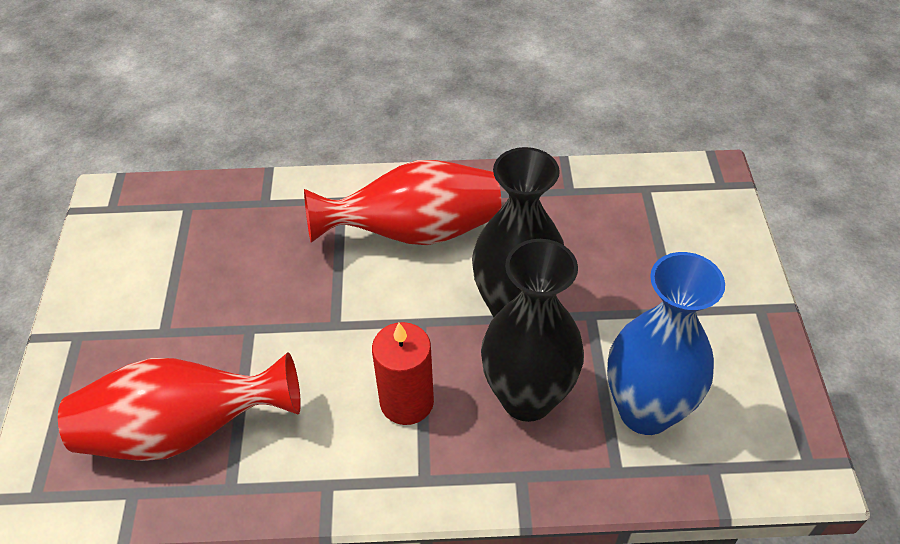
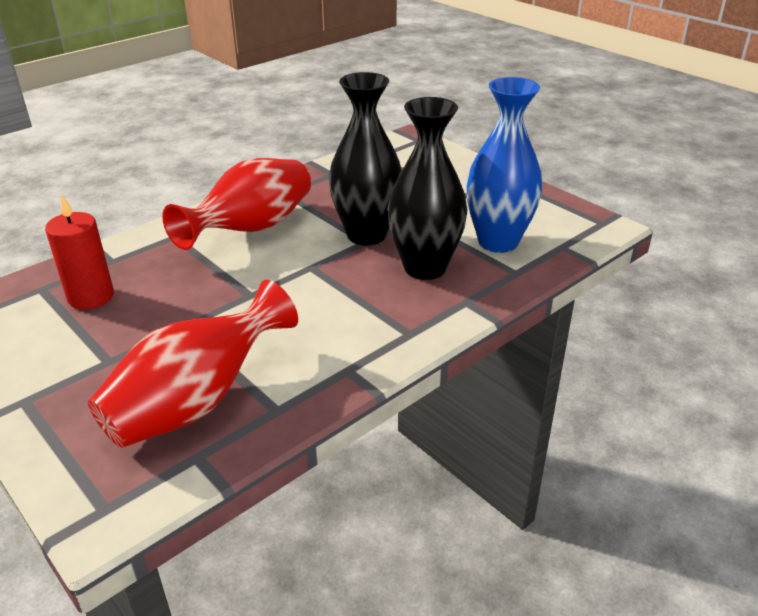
camera: 40 degrees left, 15 degrees down
(407, 402) = (351, 305): red candle -> red candle (91, 297)

